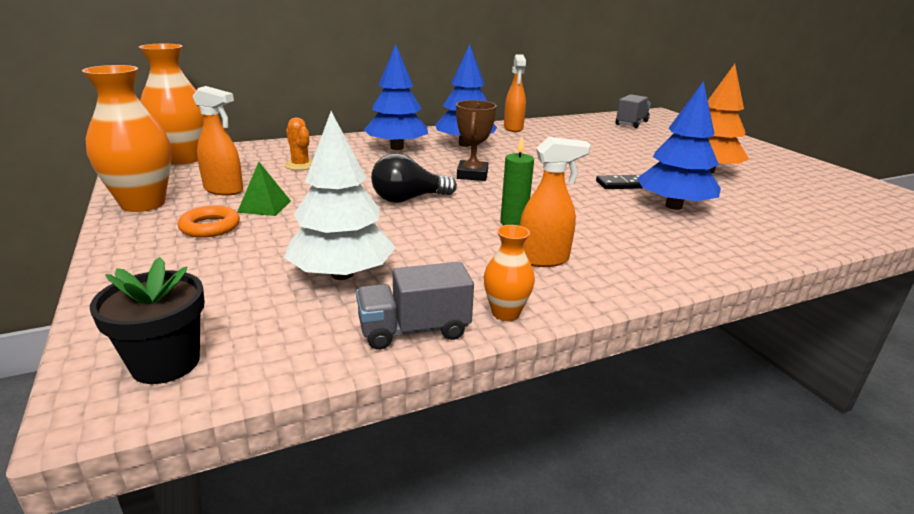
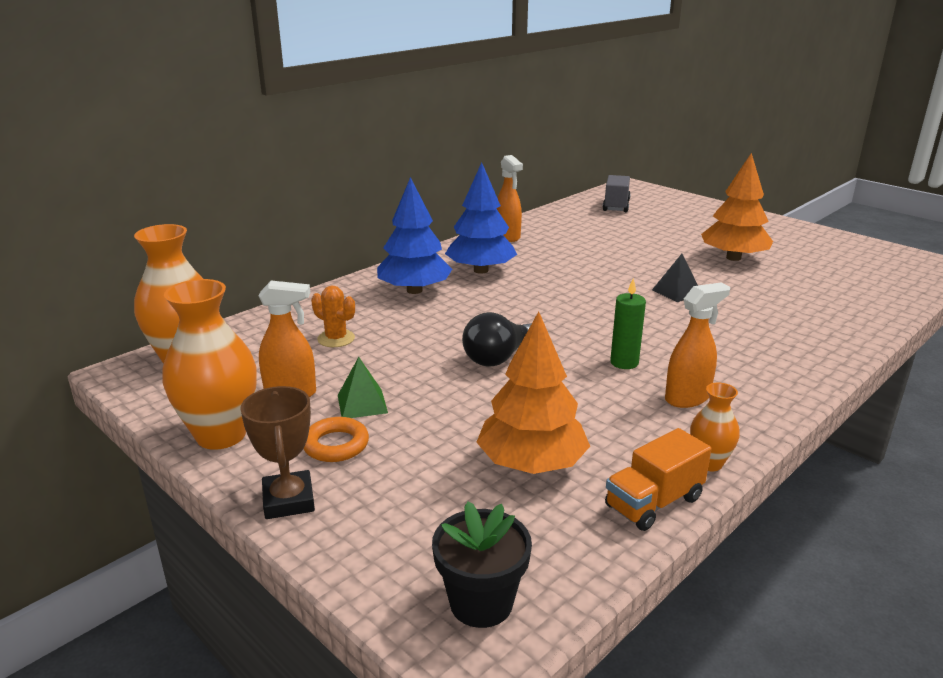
camera: 20 degrees left, 0 degrees up
(342, 274) = (531, 464): white tree -> orange tree
(414, 330) = (654, 502): grey truck -> orange truck
(472, 175) = (529, 311): brown trophy -> brown trophy (288, 500)
(622, 184) = (676, 292): black domino -> black pyramid
(673, 206) = (740, 308): blue tree -> none

